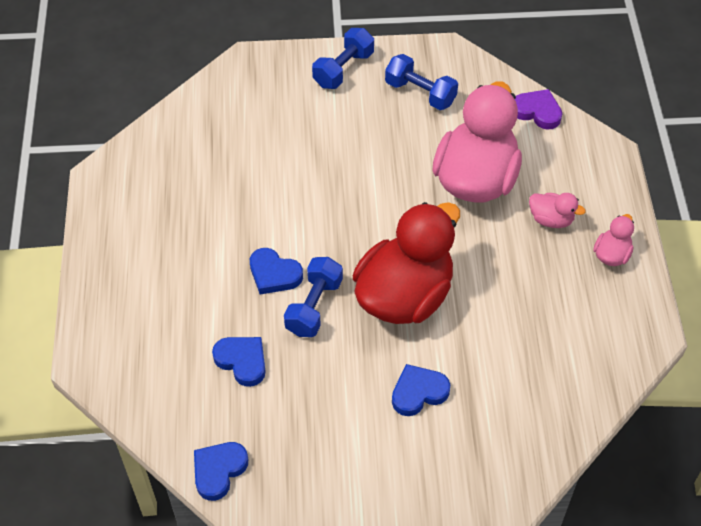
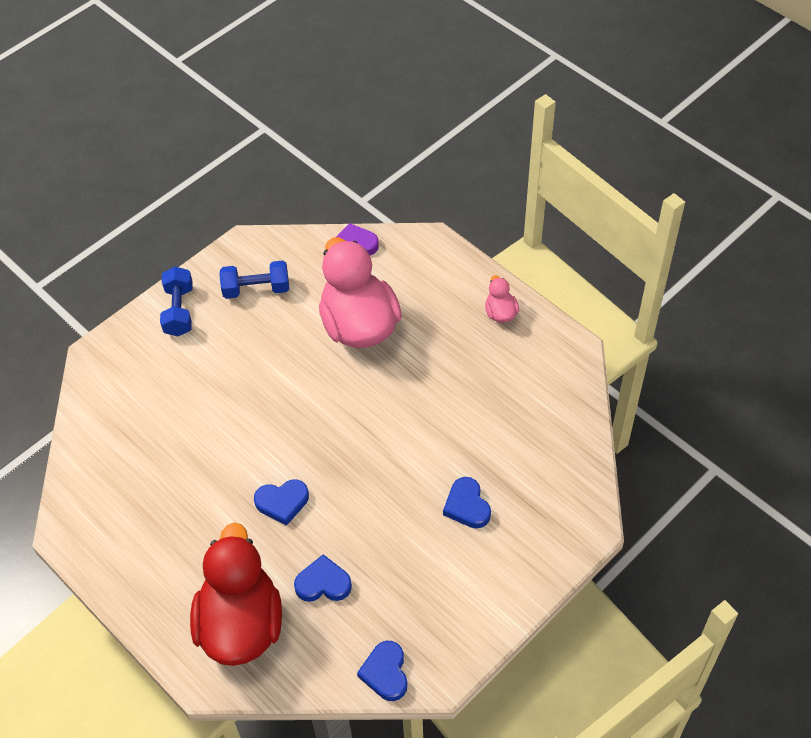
camera: 40 degrees left, 0 degrees up
(314, 306) = (335, 503): blue dumbbell -> none
(404, 296) = (391, 446): red duck -> red duck (241, 624)
(418, 392) = (467, 506): blue heart -> blue heart turned 45 degrees counterclockwise
(551, 219) = (438, 317): pink duck -> none

